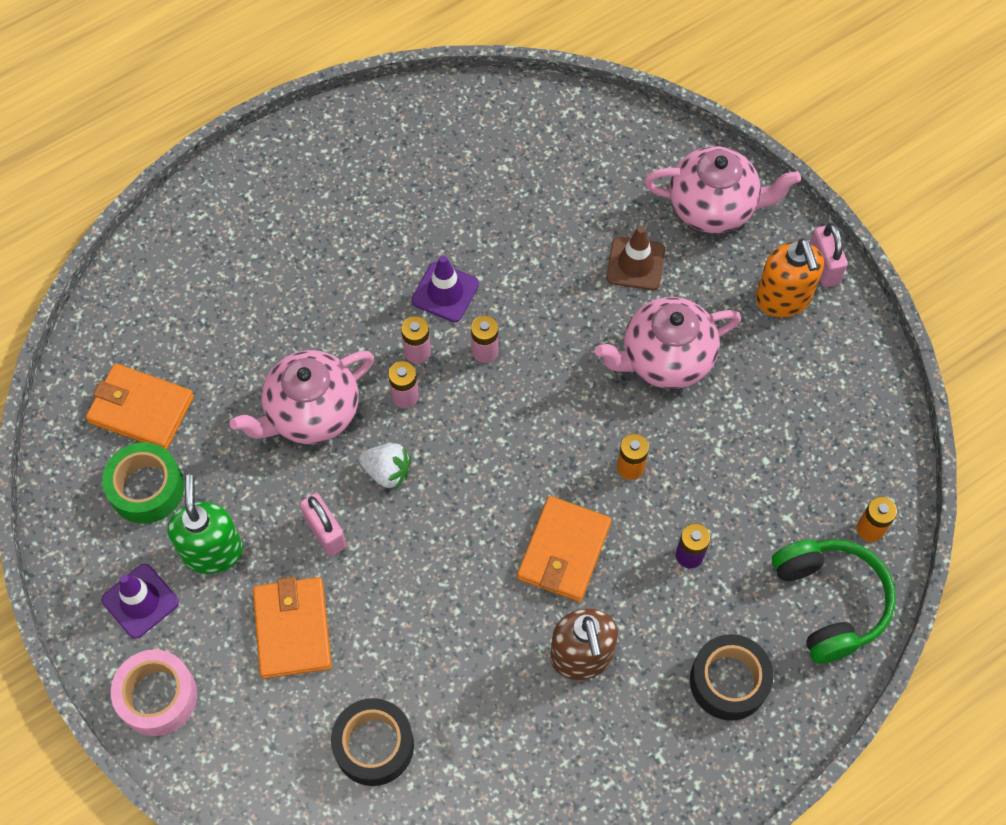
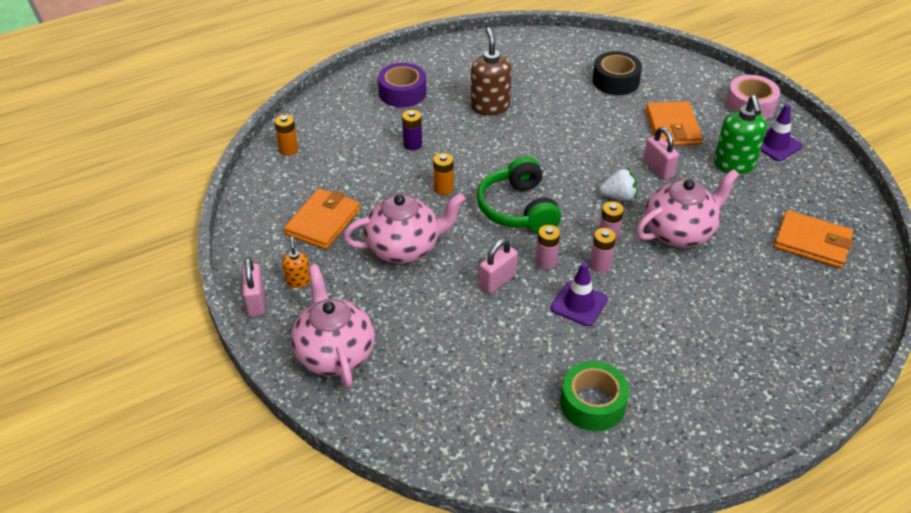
camera: 175 degrees left, 20 degrees down
(147, 488) = (791, 198): green tape -> green tape (592, 403)
(387, 471) = (618, 197): white strawberry -> white strawberry turned 150 degrees clockwise
(543, 317) = (497, 281): none -> pink padlock
(564, 551) = (496, 151): orange wallet -> orange wallet (323, 222)
(635, 264) = (414, 314): brown traffic cone -> none
(713, 207) = (335, 354): pink teapot -> pink teapot turned 60 degrees clockwise
(728, 681) = (402, 93): black tape -> purple tape
(783, 299) = (298, 281): orange soap dispenser -> orange soap dispenser, size x0.53
(829, 602) = (329, 120): green headphones -> green headphones (518, 209)

